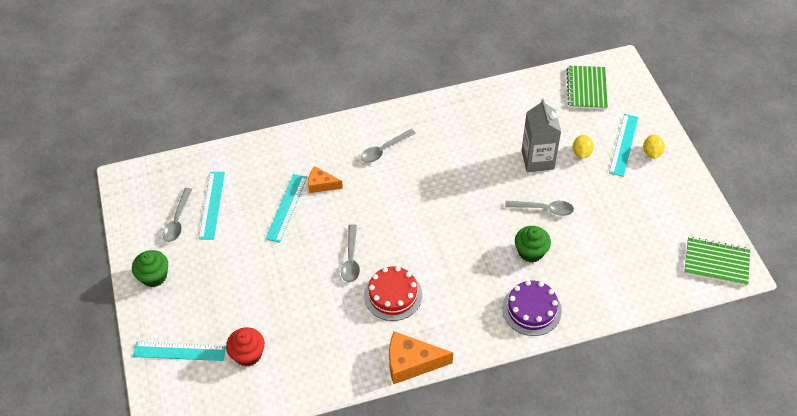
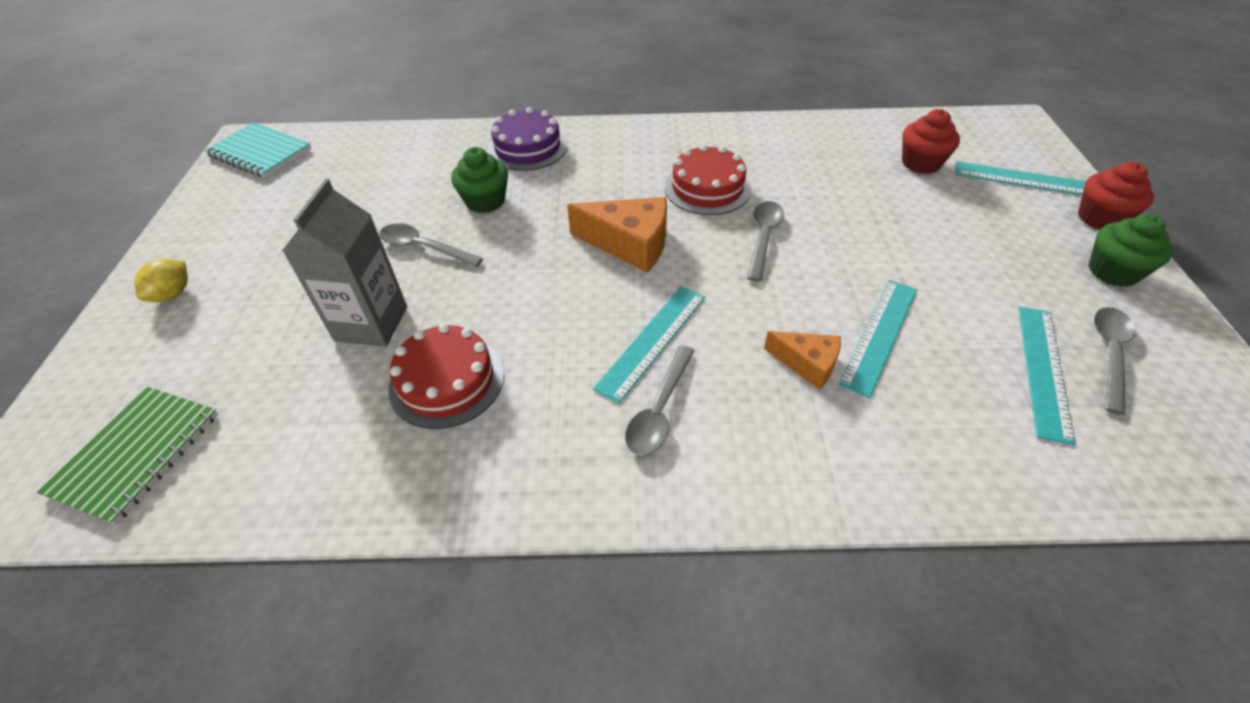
camera: 165 degrees left, 5 degrees down
(143, 321) = (1100, 218): none -> red cupcake
(384, 150) = (659, 409): grey spoon -> grey spoon turned 135 degrees clockwise
(411, 363) = (702, 128): orange cheese -> orange cheese (629, 244)
(482, 141) = (447, 381): none -> red cake
(581, 153) = (285, 319): yellow lemon -> none
(623, 144) = (201, 318): turquoise ruler -> turquoise ruler (652, 341)
(716, 262) = (260, 152): green notebook -> turquoise notebook

